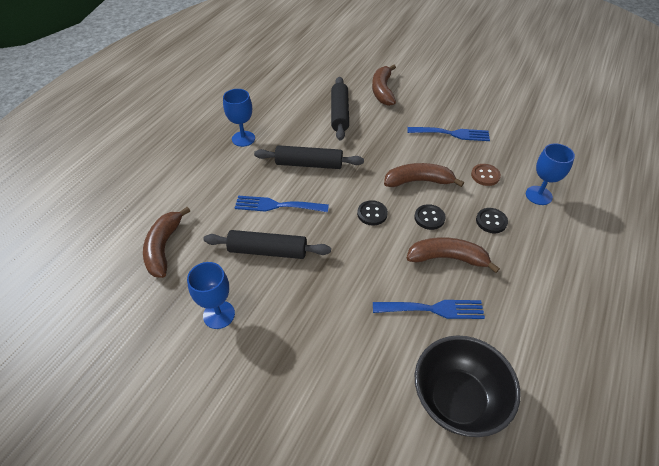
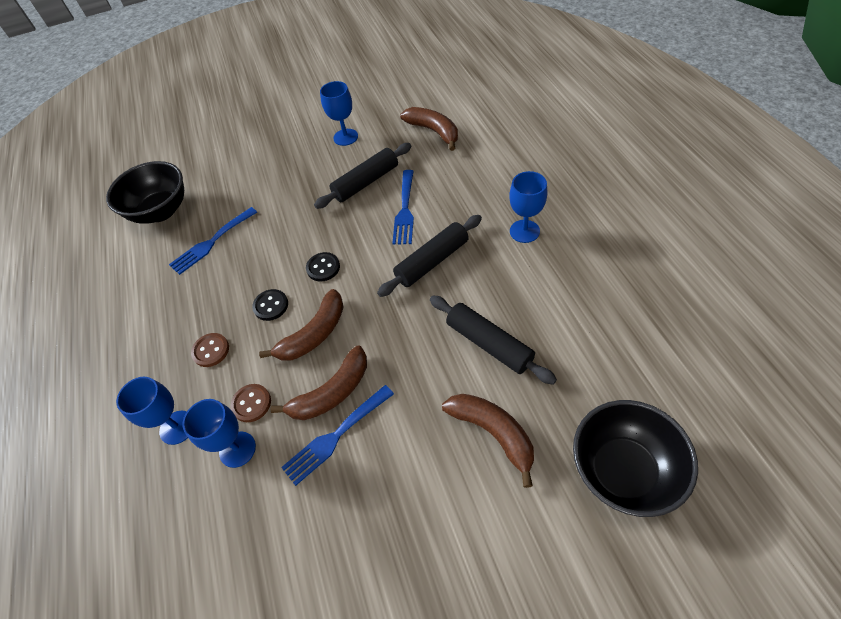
camera: 140 degrees right, 5 degrees up
(277, 205) = (405, 210): blue fork -> blue fork turned 135 degrees clockwise
(354, 56) = (623, 471): none -> black bowl
(447, 258) = (227, 285): brown banana -> brown banana (332, 392)
(491, 221) = (211, 350): black button -> brown button
(508, 162) = (237, 449): none -> blue goblet

